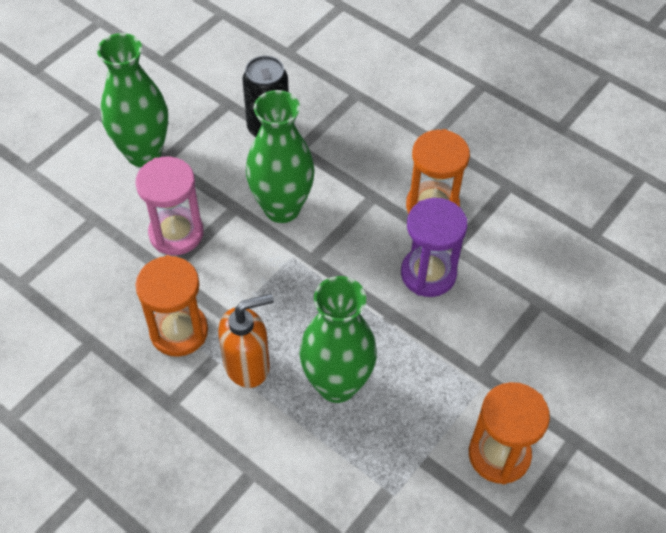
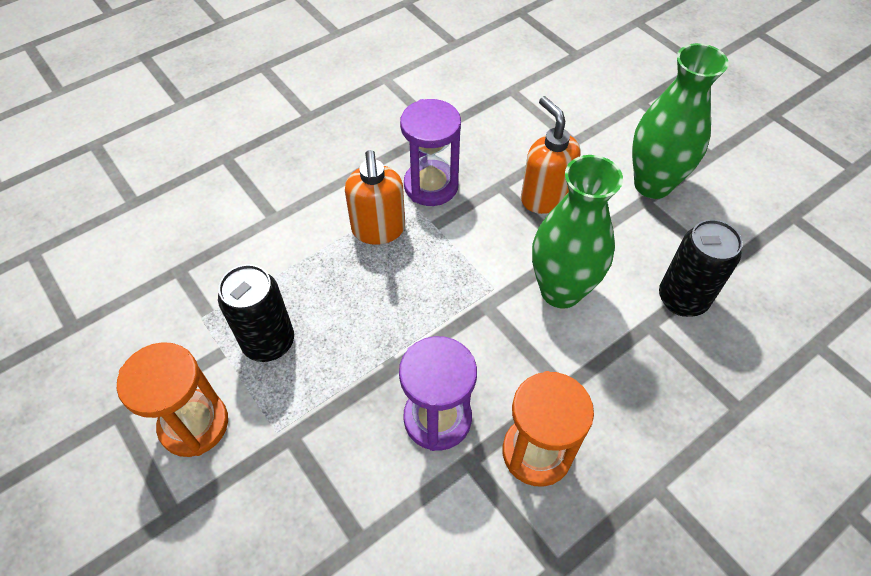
camera: 105 degrees right, 0 degrees up
(176, 233) = (544, 197): pink hourglass -> orange soap dispenser
(179, 331) = (431, 186): orange hourglass -> purple hourglass
(337, 384) = (331, 296): green vase -> none
(401, 422) = (269, 342): none -> black can

